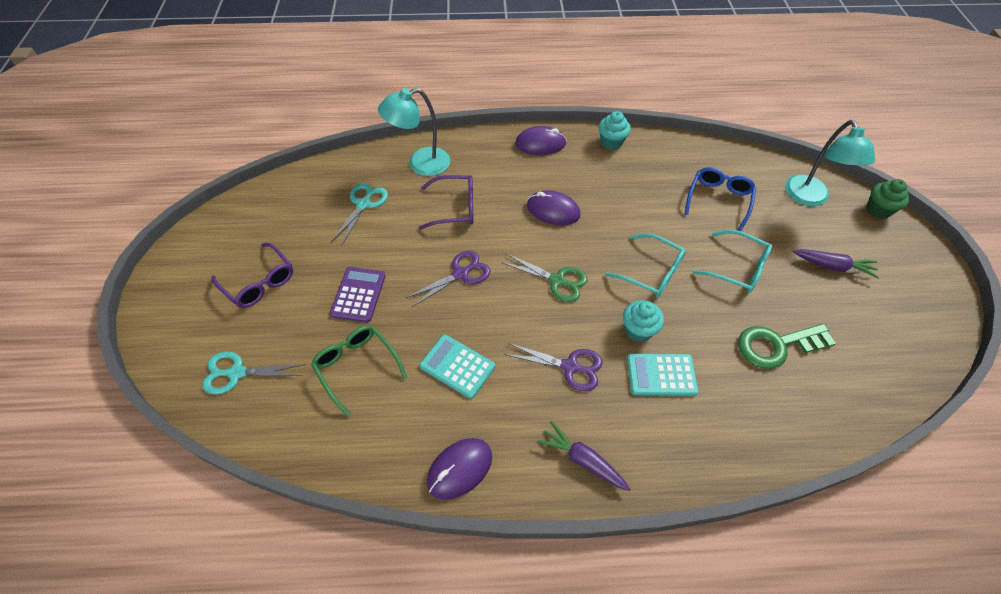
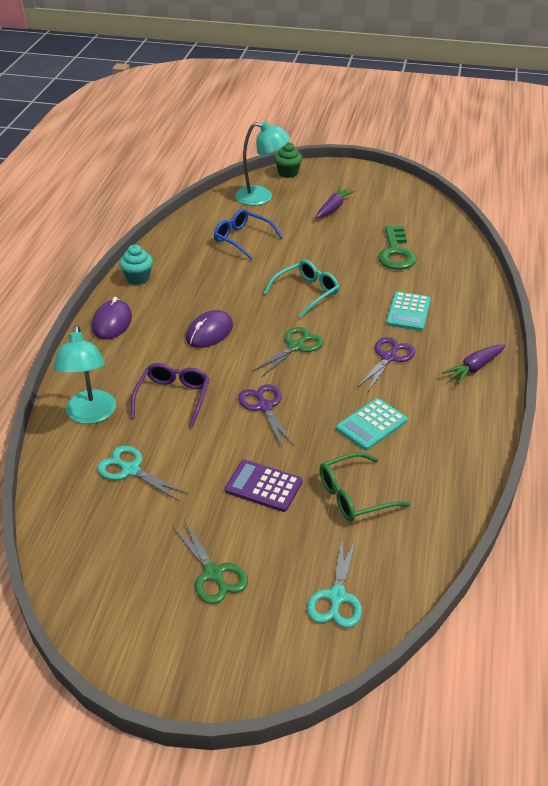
camera: 75 degrees left, 15 degrees down
(259, 282) = (213, 574): purple glasses -> green scissors
(459, 469) = (473, 438): purple mouse -> none
(638, 330) = (363, 313): turquoise cupcake -> none
(737, 268) = (319, 250): turquoise glasses -> none

